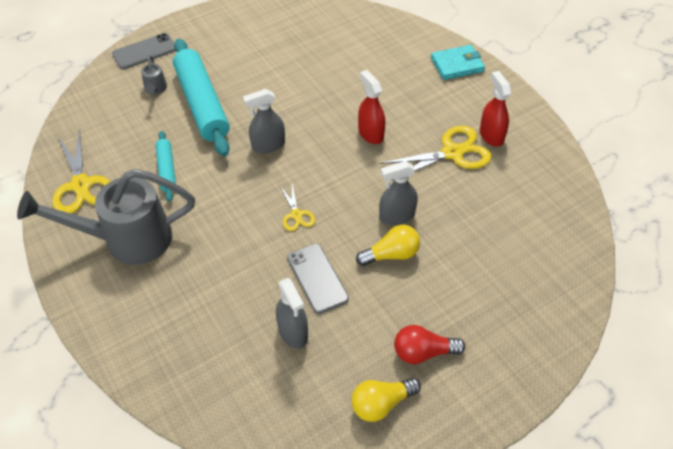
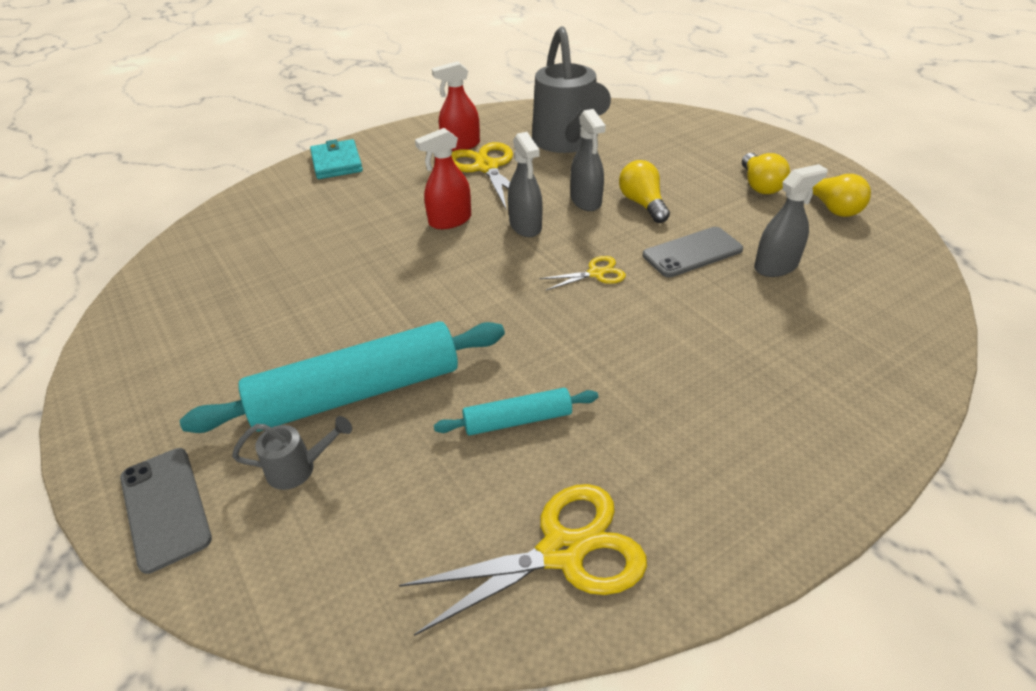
camera: 90 degrees left, 10 degrees down
(126, 239) = (680, 453): grey watering can -> grey watering can (567, 143)
(268, 145) = (465, 307): grey spray bottle -> grey spray bottle (525, 226)
(423, 352) = (759, 185): red light bulb -> yellow light bulb

